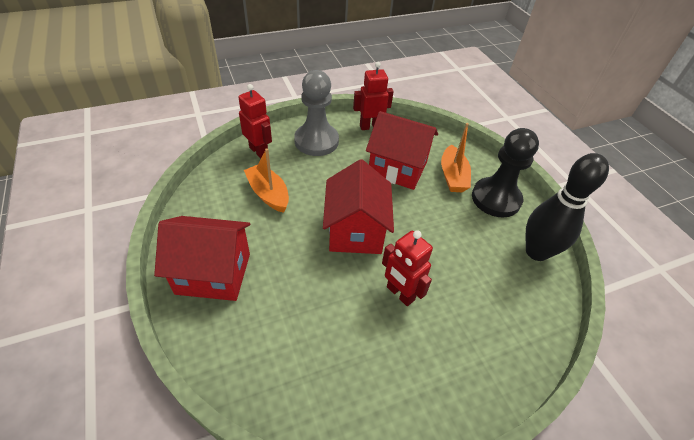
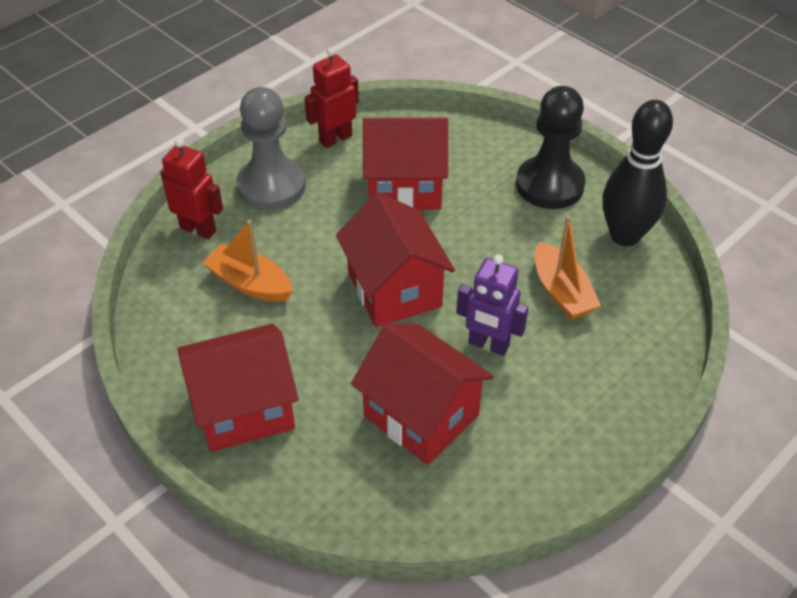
camera: 20 degrees left, 0 degrees up
(325, 327) = (421, 415): none -> red house
(400, 294) = (488, 345): red robot -> purple robot
(452, 176) = (482, 173): orange boat -> orange boat (562, 292)

